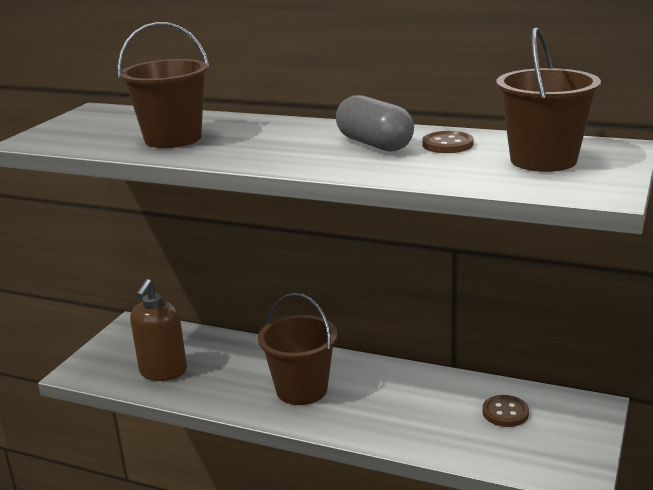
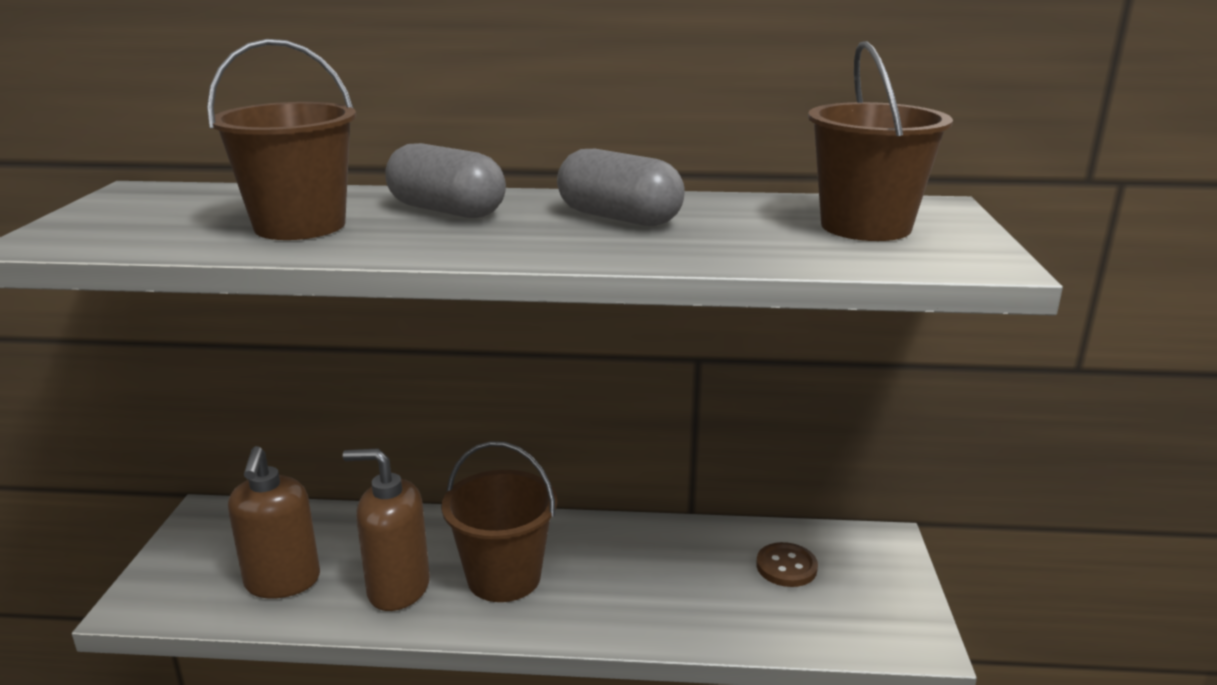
camera: 20 degrees left, 0 degrees up
(231, 386) = (398, 588): none -> brown soap dispenser
(267, 133) = (447, 211): none -> grey capsule
(447, 144) = (720, 213): brown button -> none

